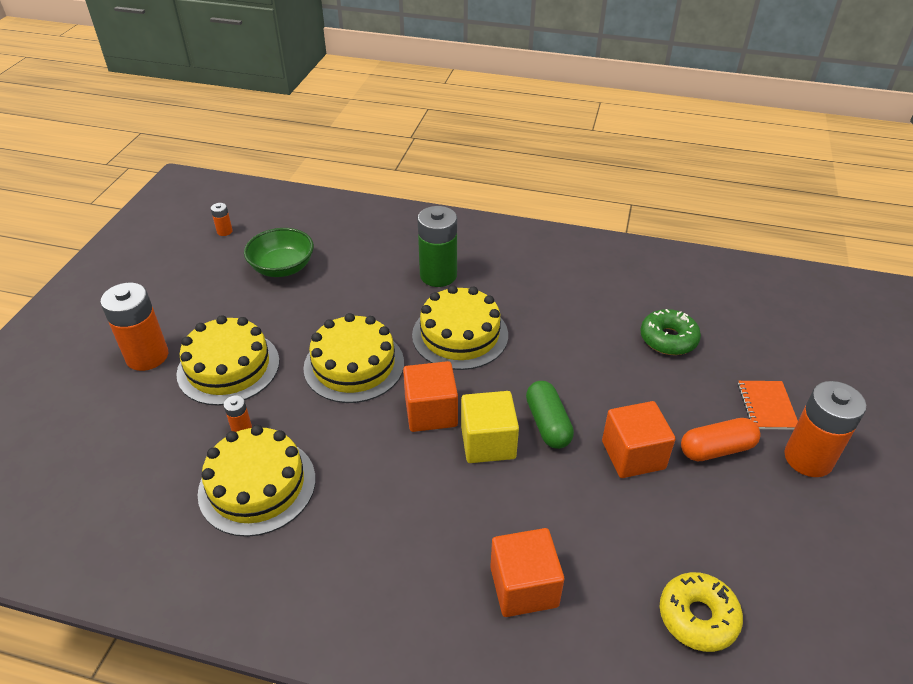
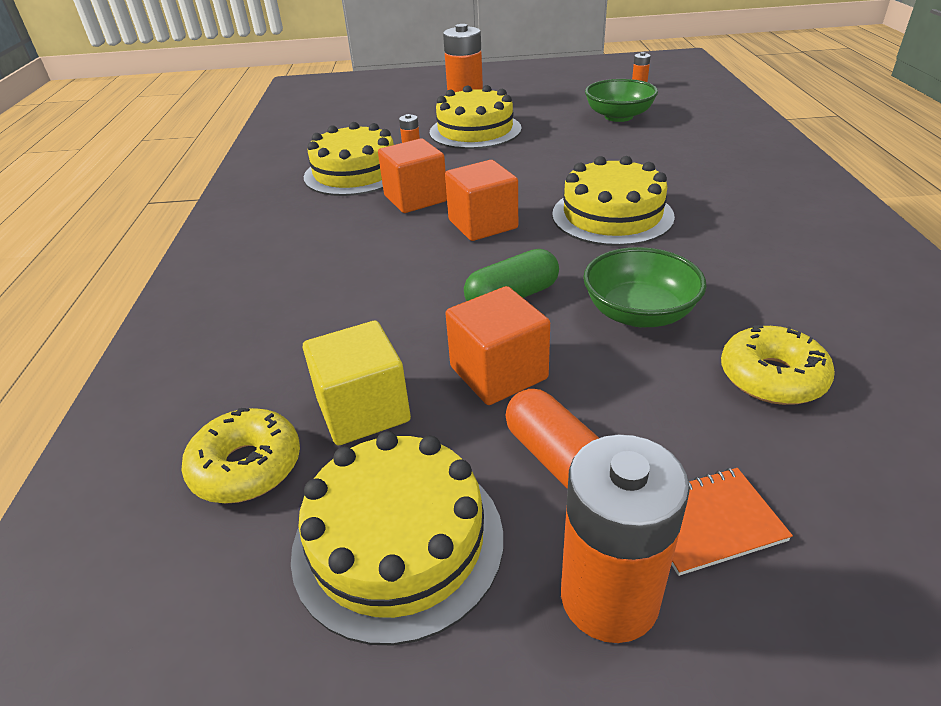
camera: 75 degrees right, 5 degrees down
(354, 365) = (518, 175): yellow cake -> yellow cake (398, 542)
(438, 275) = (698, 183): green battery -> none
(488, 442) = (460, 264): yellow cube -> yellow cube (363, 410)
(524, 587) = (275, 322): orange cube -> orange cube (415, 198)
(591, 367) = (639, 313): none -> green bowl
(668, 339) = (772, 377): green donut -> yellow donut

